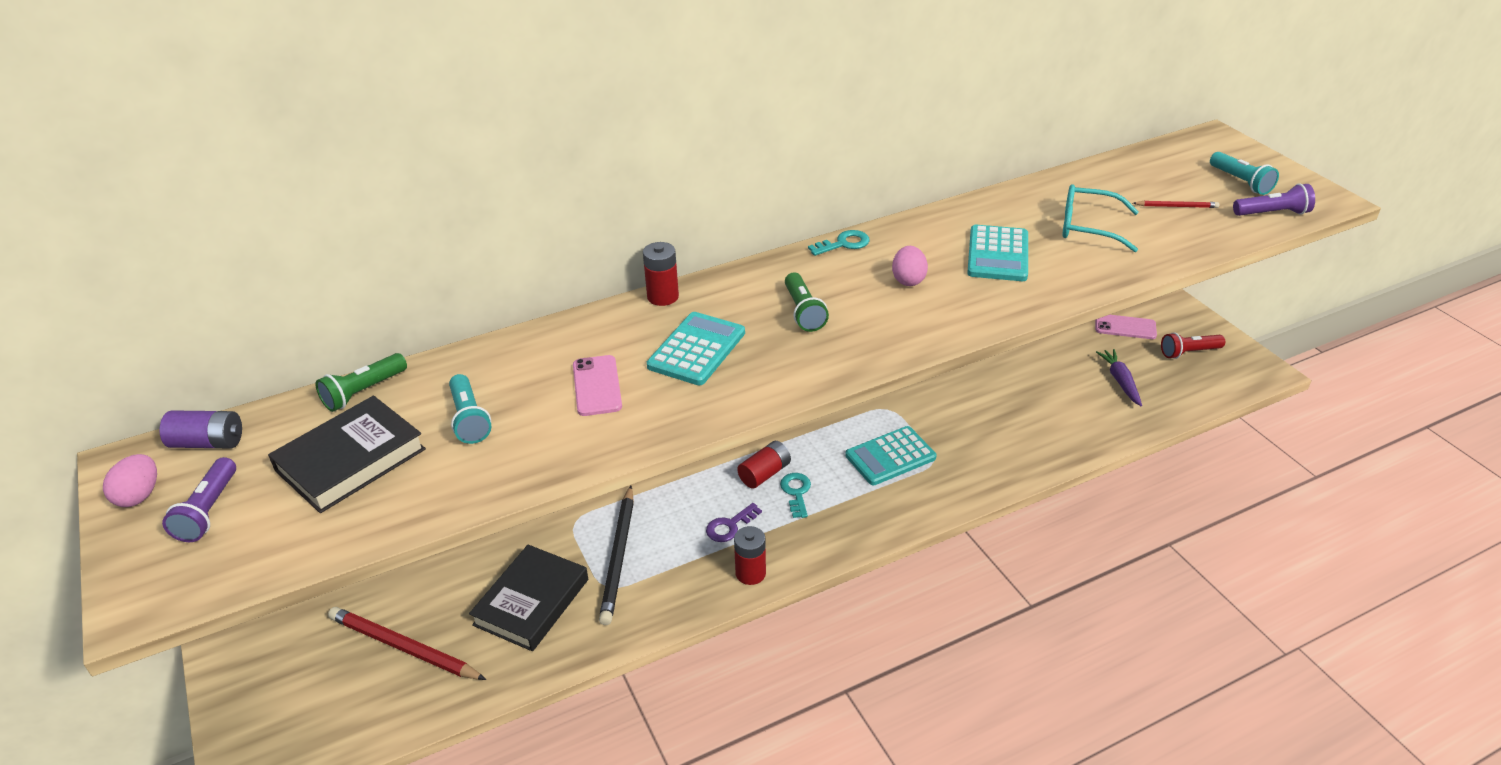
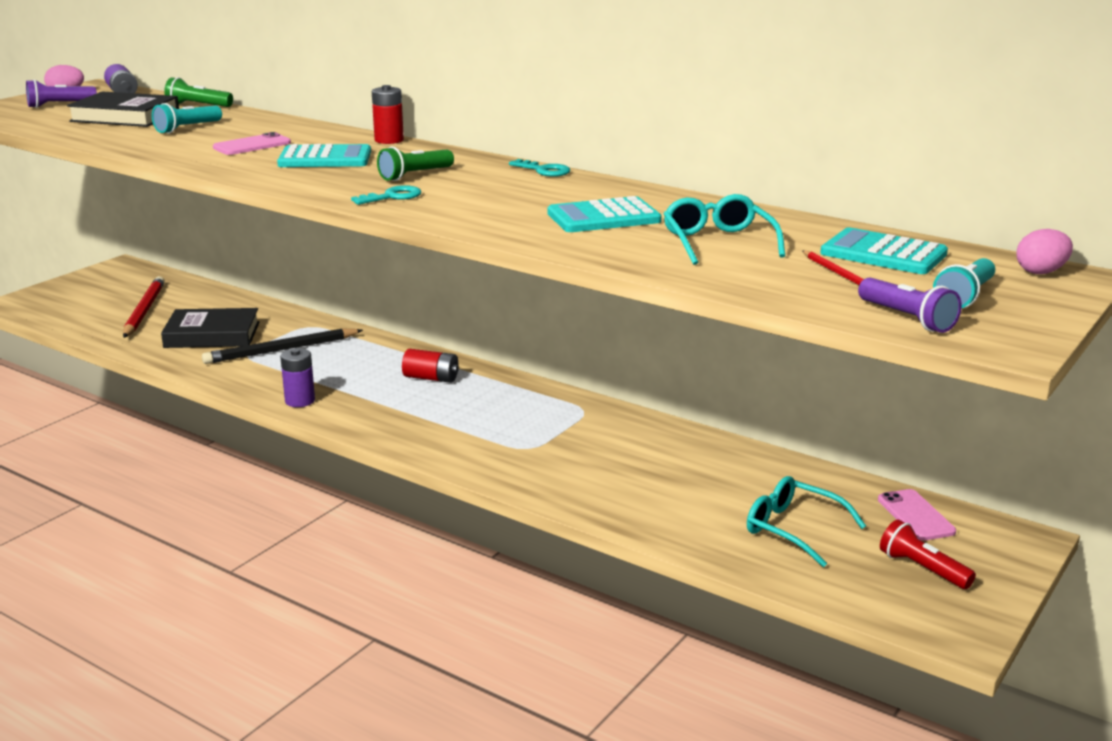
camera: 60 degrees right, 15 degrees down
(730, 526) = (351, 380): purple key -> none
(750, 573) = (300, 401): red battery -> purple battery
(796, 492) = (418, 396): turquoise key -> turquoise key (392, 197)
(890, 456) = (511, 426): turquoise calculator -> turquoise calculator (883, 254)
(908, 280) = (510, 196): pink egg -> pink egg (1041, 272)
(1120, 381) = (793, 529): purple carrot -> turquoise glasses

